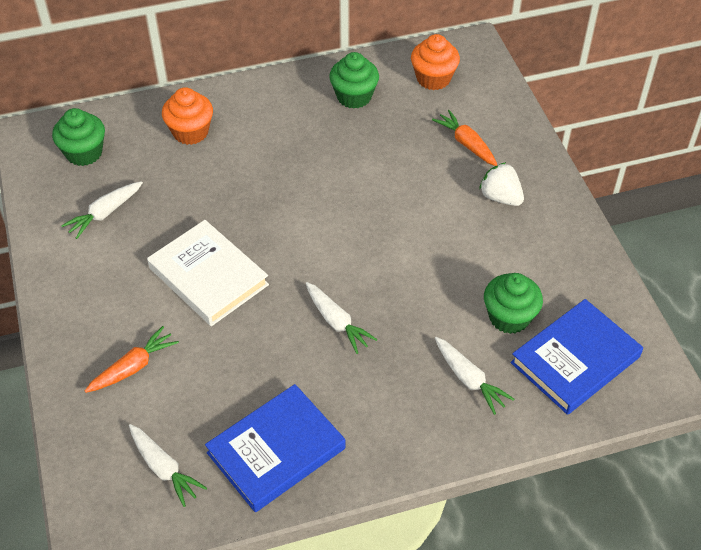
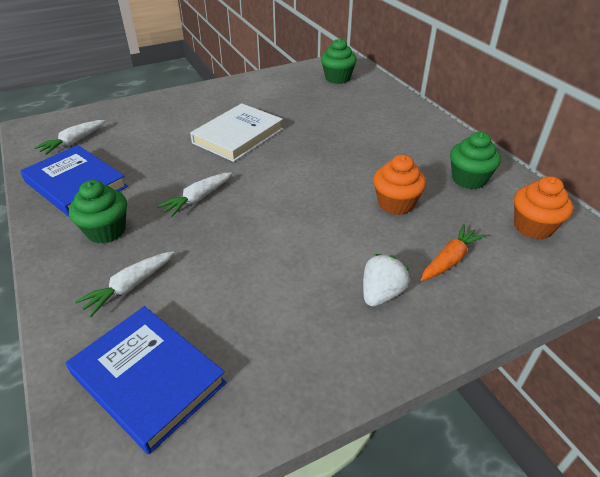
camera: 80 degrees right, 10 degrees down
(104, 213) = (286, 92): white carrot -> none
(133, 367) = (157, 120): orange carrot -> none
(190, 132) = (377, 110): orange cupcake -> orange cupcake (395, 204)
(509, 317) = (209, 313): green cupcake -> green cupcake (106, 231)

